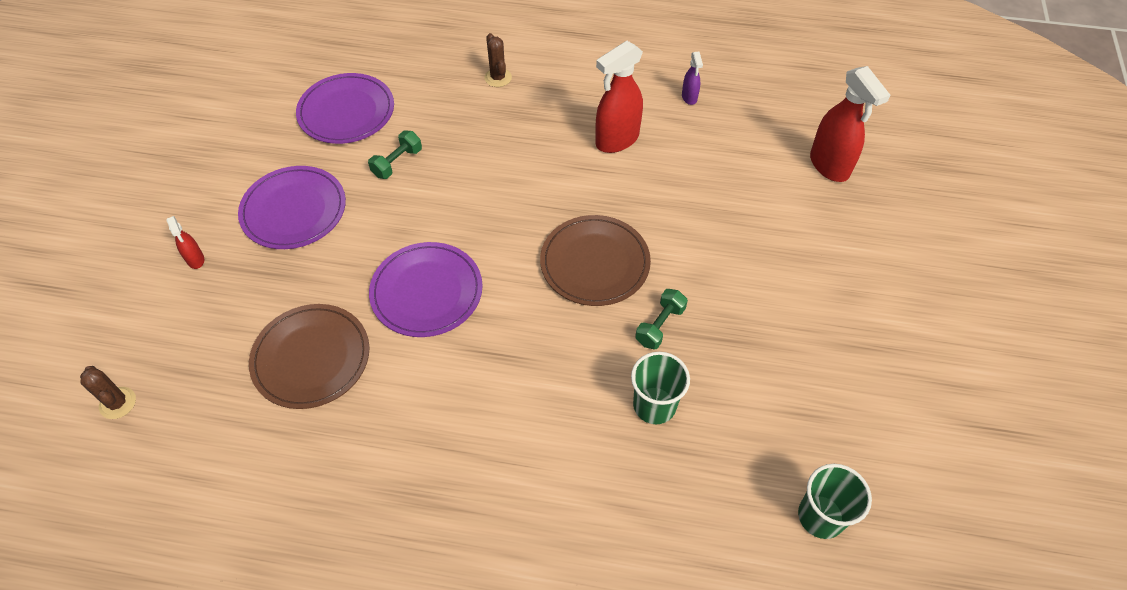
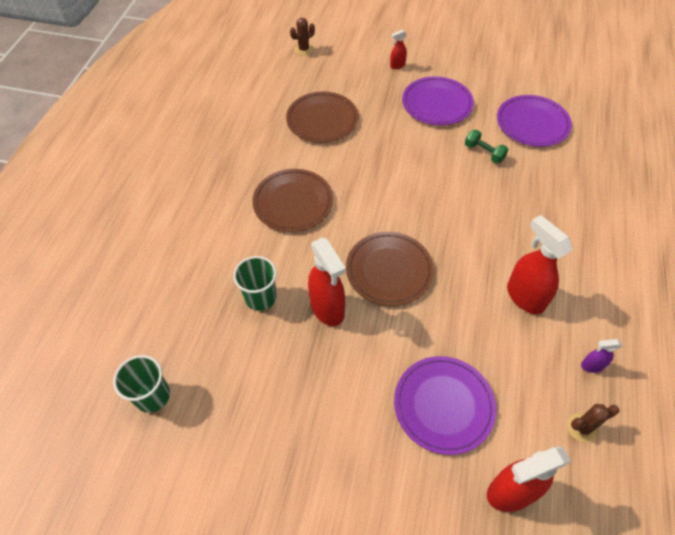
camera: 95 degrees right, 0 degrees up
(426, 292) = (367, 171): purple plate -> purple plate (443, 405)
(486, 383) = (293, 202): none -> brown plate
(498, 78) = (588, 214): brown cactus -> brown cactus (582, 428)
(660, 326) = (327, 309): green dumbbell -> red spray bottle

